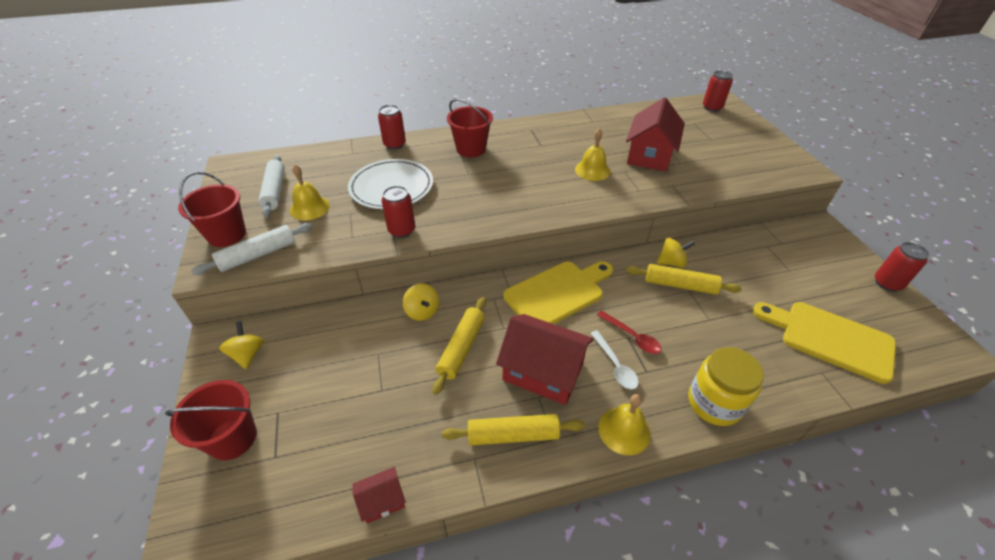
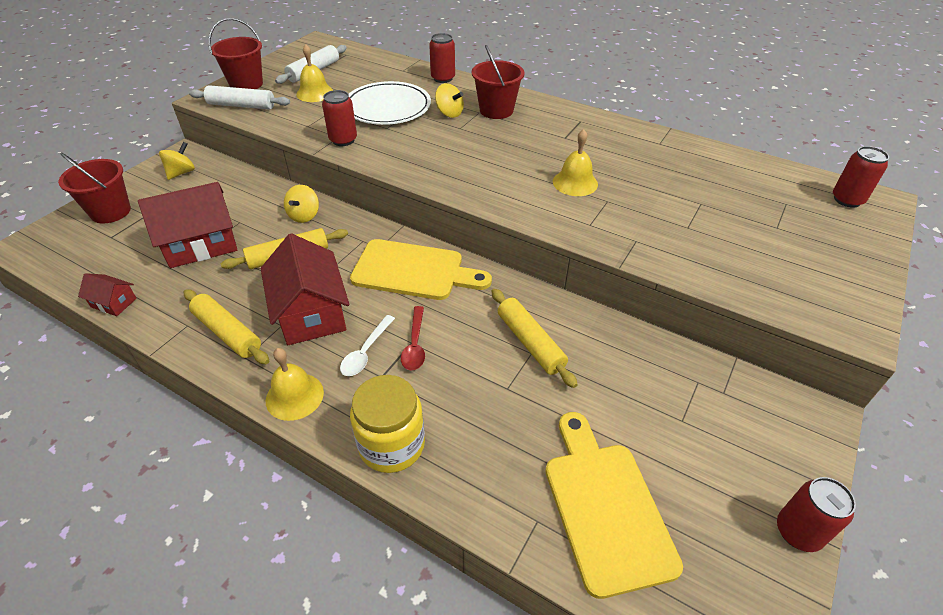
camera: 45 degrees right, 0 degrees up
(650, 155) = (664, 202): red house -> red house (201, 244)
(671, 262) = (557, 320): yellow spinning top -> yellow spinning top (449, 113)

